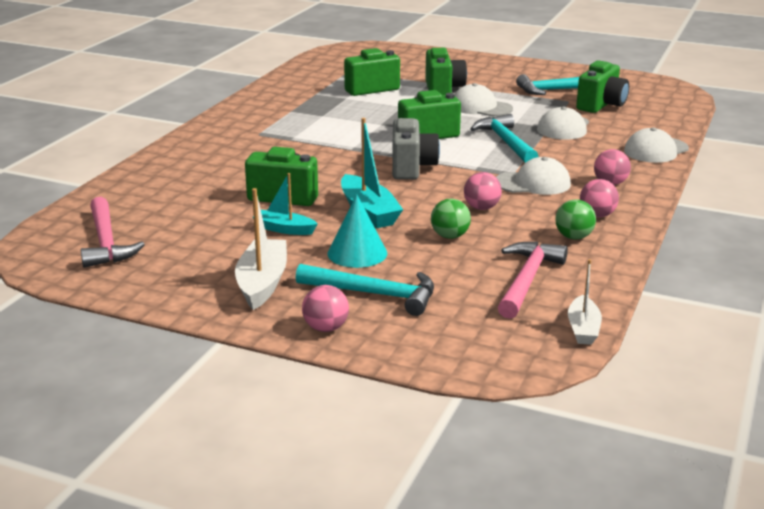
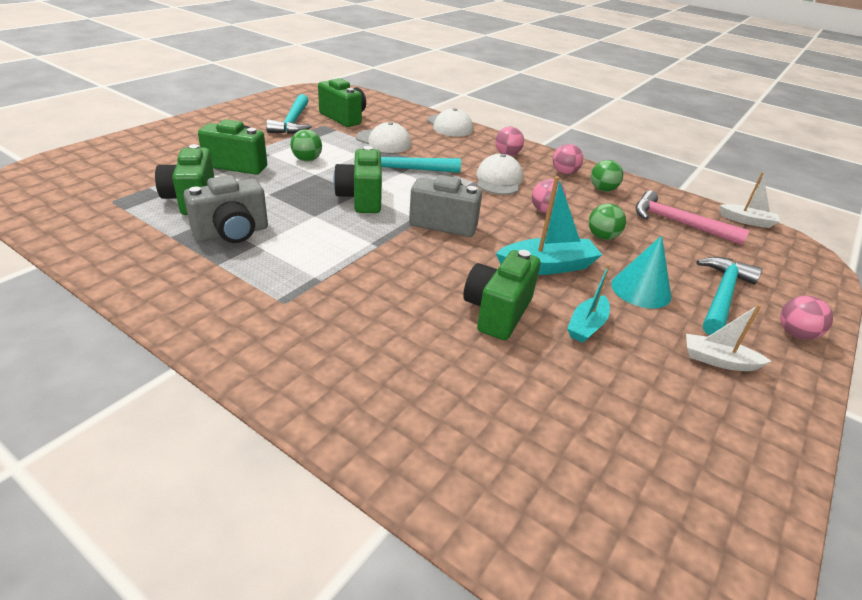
camera: 80 degrees left, 10 degrees up
(106, 242) = (630, 500): pink hammer -> none
(262, 283) = (718, 360): white boat -> white boat, size x0.63
(333, 107) = (232, 233): none -> grey camera
(481, 107) = (307, 160): white cap -> green ball

